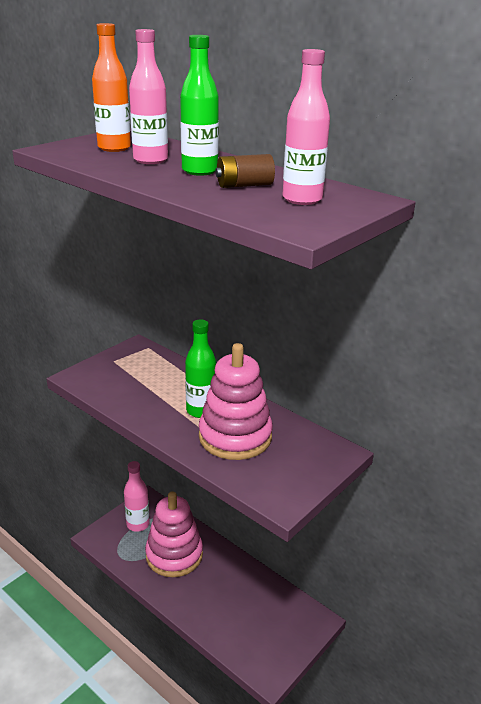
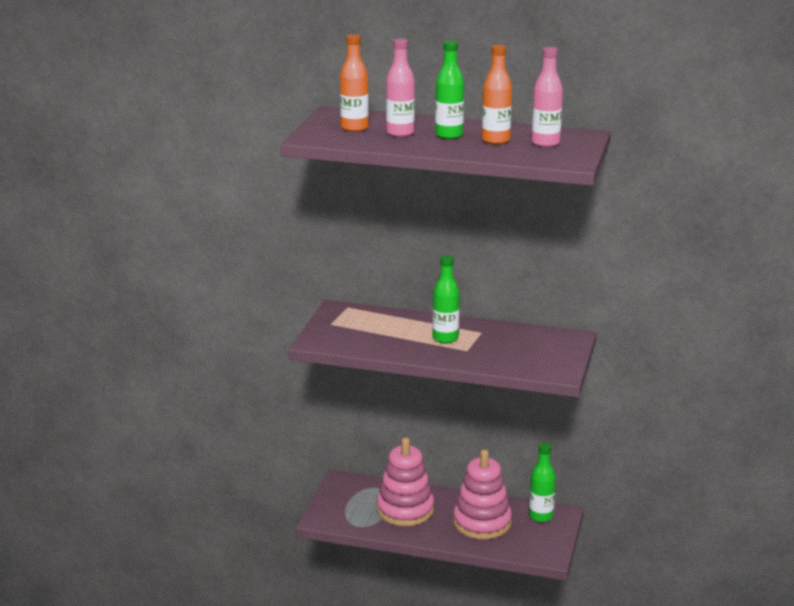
camera: 25 degrees left, 5 degrees down
(138, 524) = (350, 499): pink bottle -> none
(235, 436) = (489, 347): pink stacking toy -> pink stacking toy (482, 522)
(244, 185) = (495, 140): brown battery -> orange bottle
(294, 615) = (541, 516): none -> green bottle

